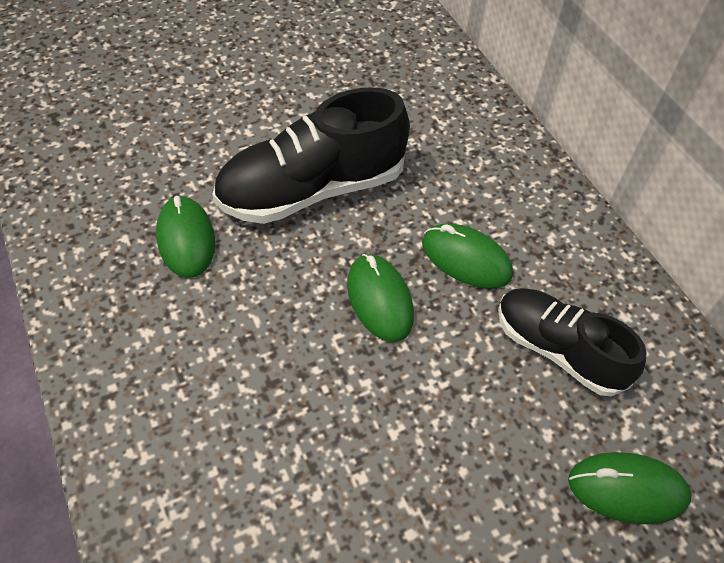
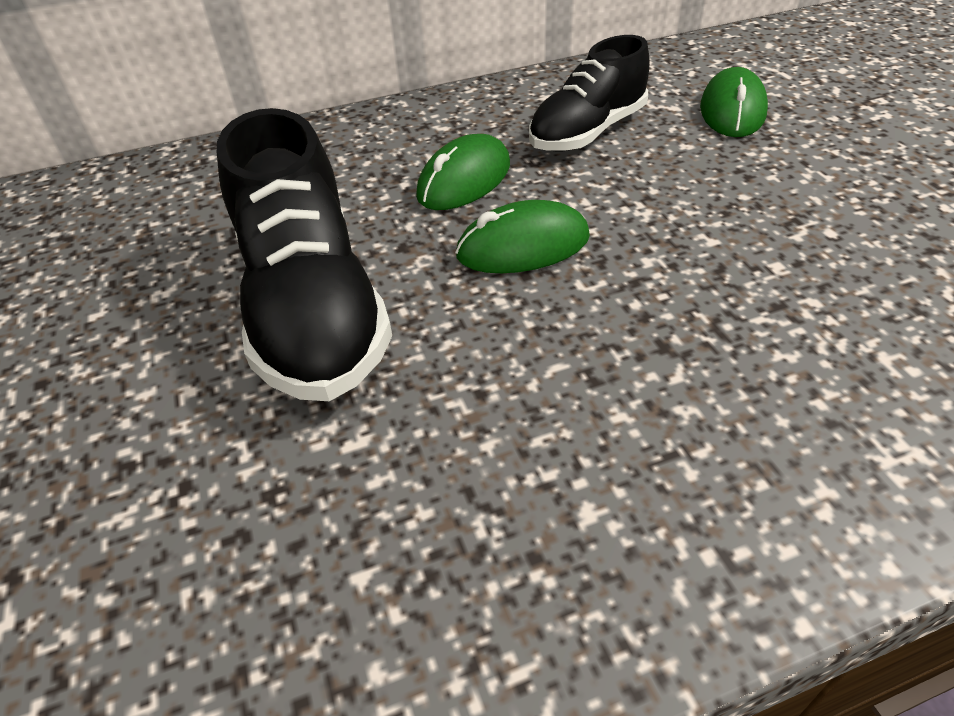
camera: 80 degrees left, 10 degrees down
(186, 239) = (384, 467): green mouse -> none

